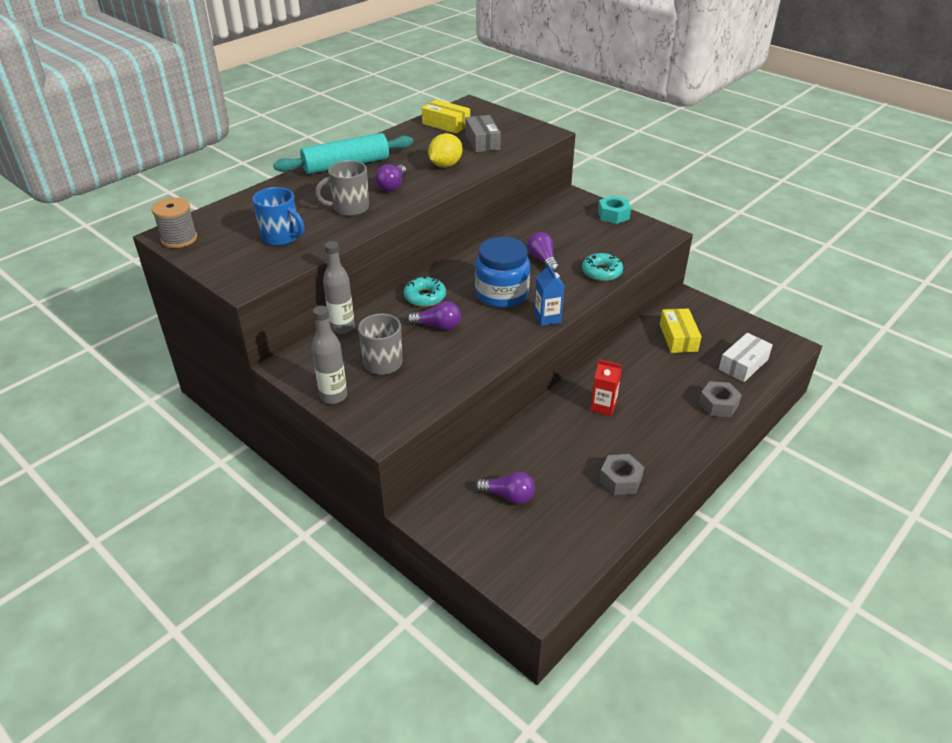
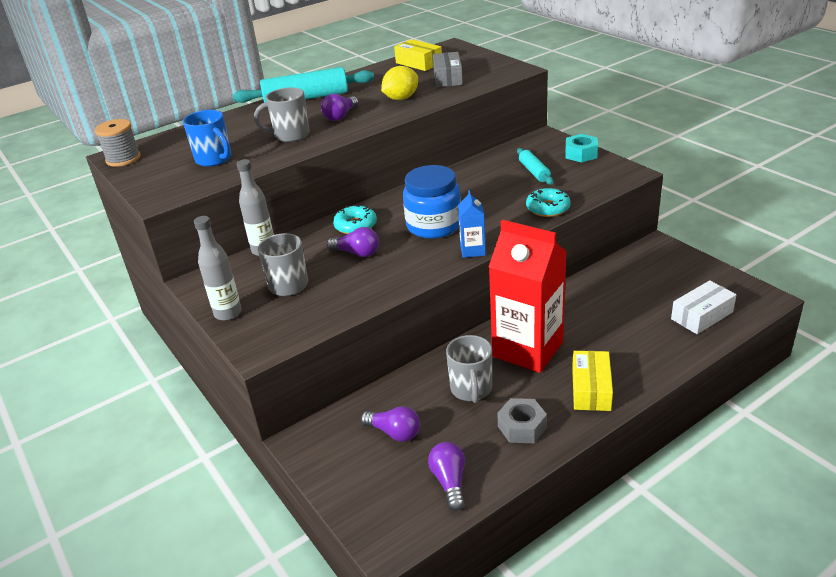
camera: 15 degrees right, 5 degrees down
(543, 260) = (489, 195): purple light bulb -> purple light bulb (449, 482)
(565, 449) = (471, 389): none -> grey mug
(576, 235) = (534, 172): none -> turquoise rolling pin
(603, 407) = (527, 349): red carton -> red carton, size x2.26
(678, 338) = (634, 284): yellow box -> yellow box (591, 389)
(718, 404) = (659, 356): grey nut -> none

